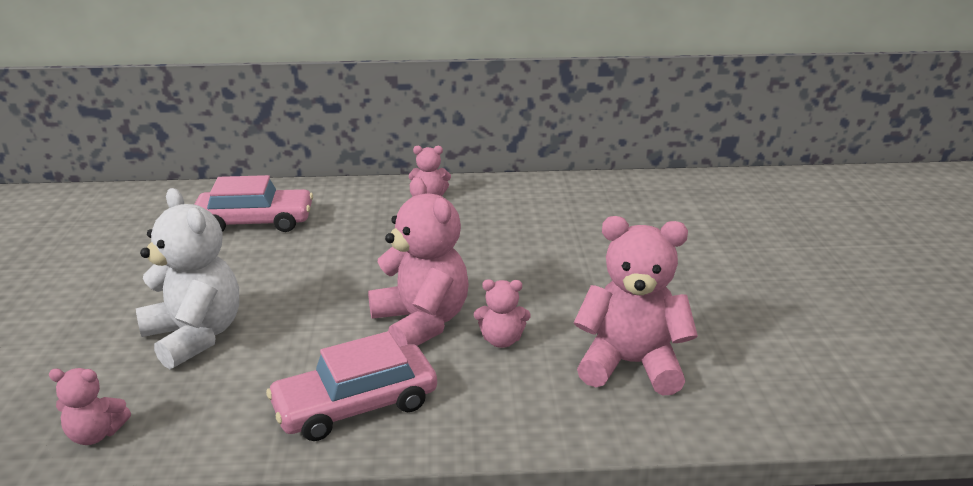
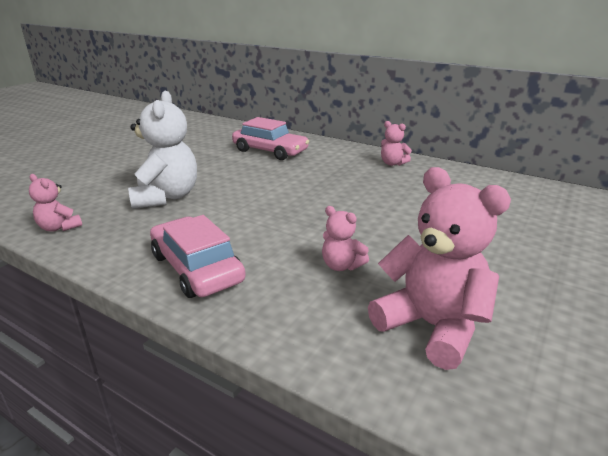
camera: 35 degrees right, 0 degrees up
(355, 405) = (196, 268): pink car -> pink car turned 45 degrees clockwise
(421, 322) = (299, 234): pink teddy bear -> none

